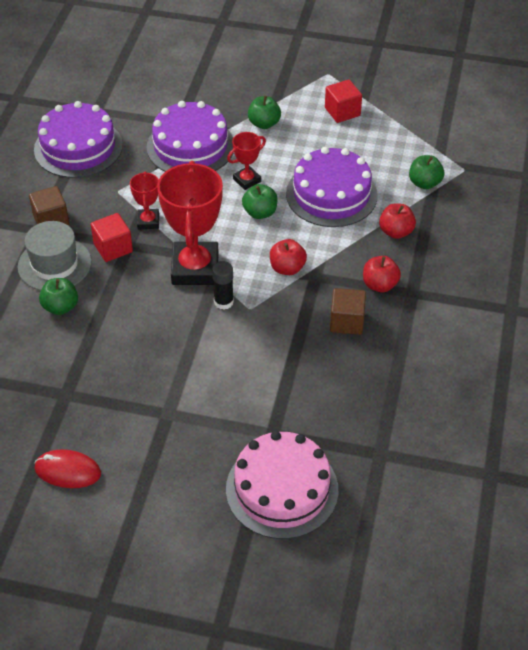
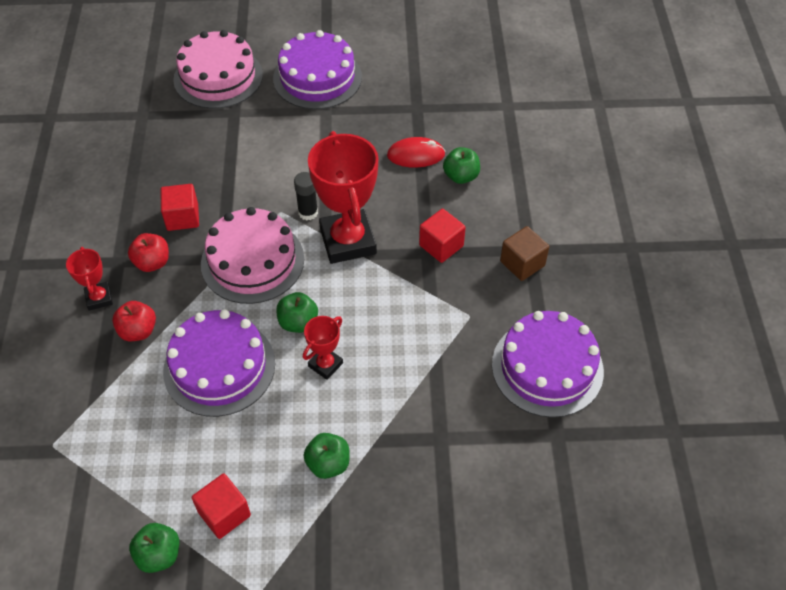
camera: 165 degrees right, 5 degrees up
(54, 264) = (490, 216): grey hat -> none
(67, 471) = (387, 58): red mouse -> red mouse (416, 155)
(148, 221) = (418, 284): red trophy -> red trophy (99, 298)
(190, 146) = (411, 401): purple cake -> purple cake (317, 78)
(287, 268) = (252, 261): red apple -> pink cake
(346, 322) = (182, 217): brown cube -> red cube
(424, 183) = (105, 410): green apple -> green apple (159, 555)

